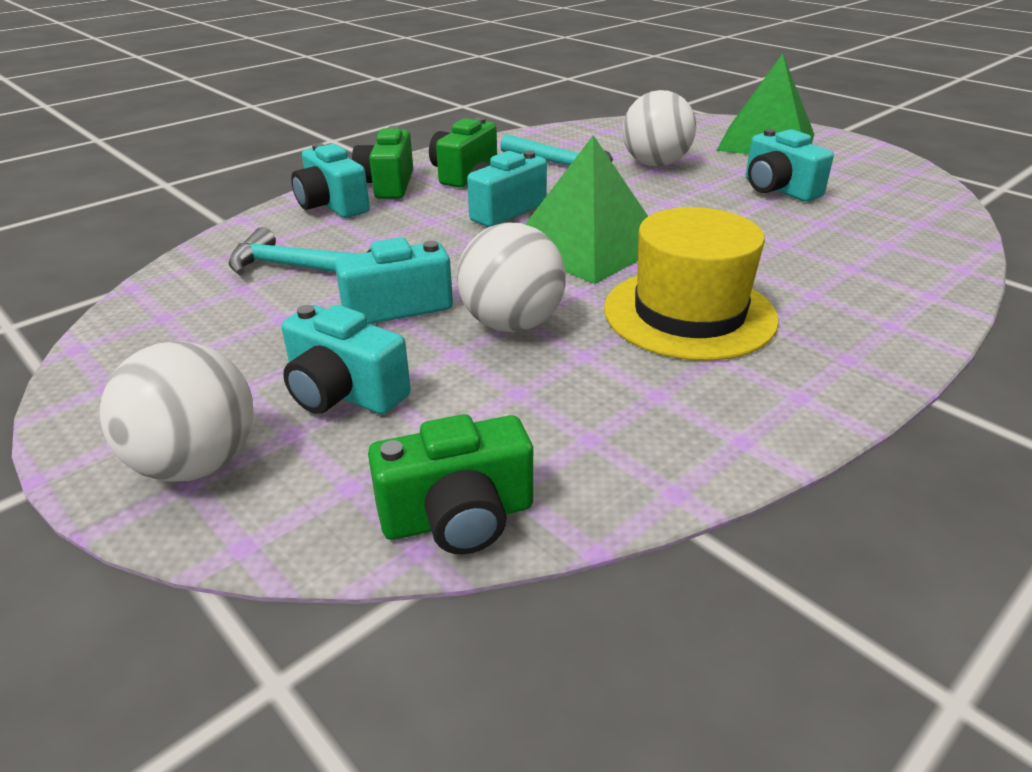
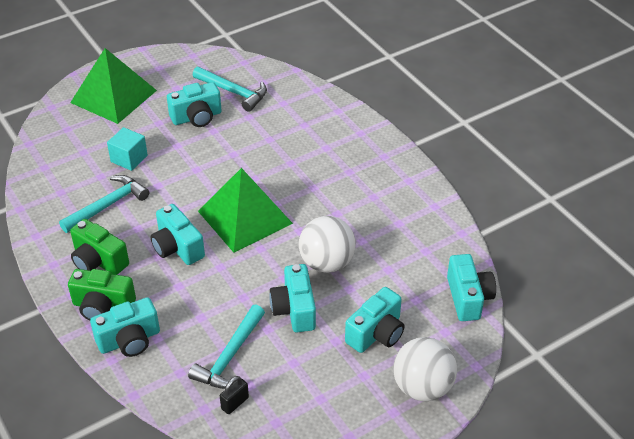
camera: 80 degrees left, 10 degrees up
(210, 281) = (235, 403): none -> black padlock
(458, 517) = (468, 298): green camera -> turquoise camera
(655, 164) = (129, 159): white ball -> turquoise cube
(689, 314) = (334, 195): yellow hat -> none
(866, 205) = (233, 92): none -> turquoise hammer

